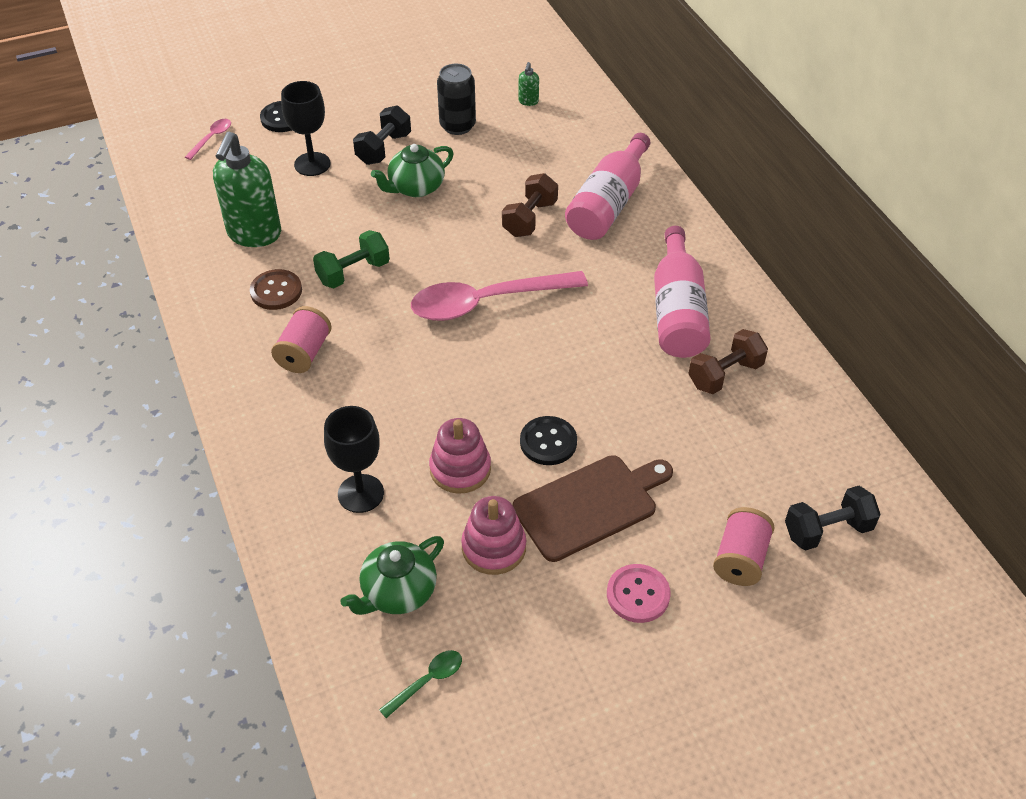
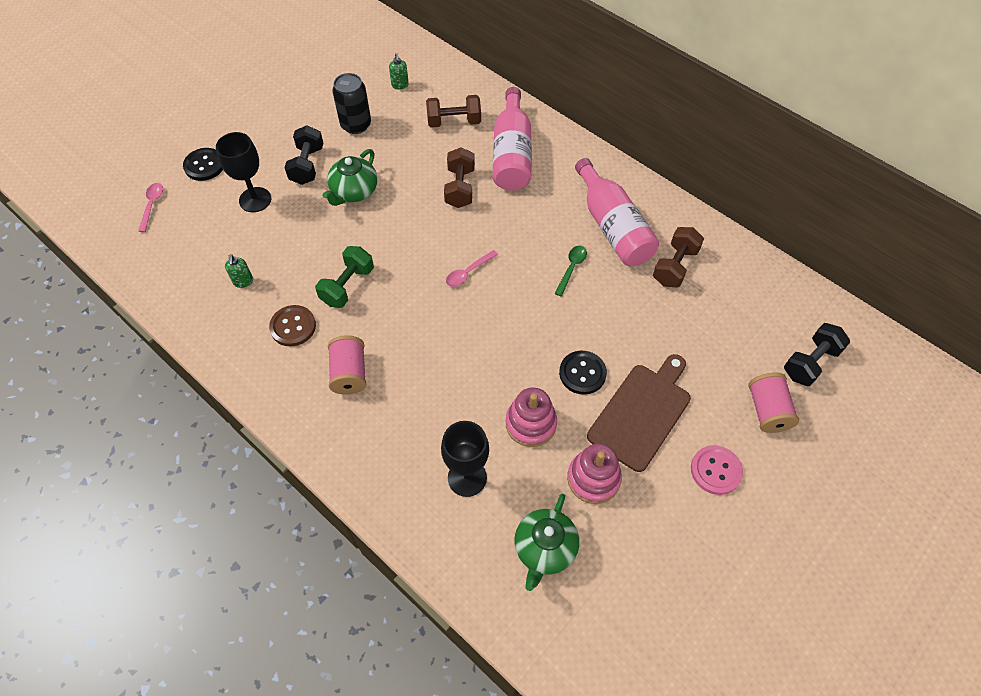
camera: 25 degrees left, 10 degrees up
(254, 234) = (243, 282): green soap dispenser -> green soap dispenser, size x0.41
(427, 681) = (609, 612): green spoon -> green spoon (571, 268)
(486, 302) = (468, 272): pink spoon -> pink spoon, size x0.42
(564, 153) = (454, 122): none -> brown dumbbell

